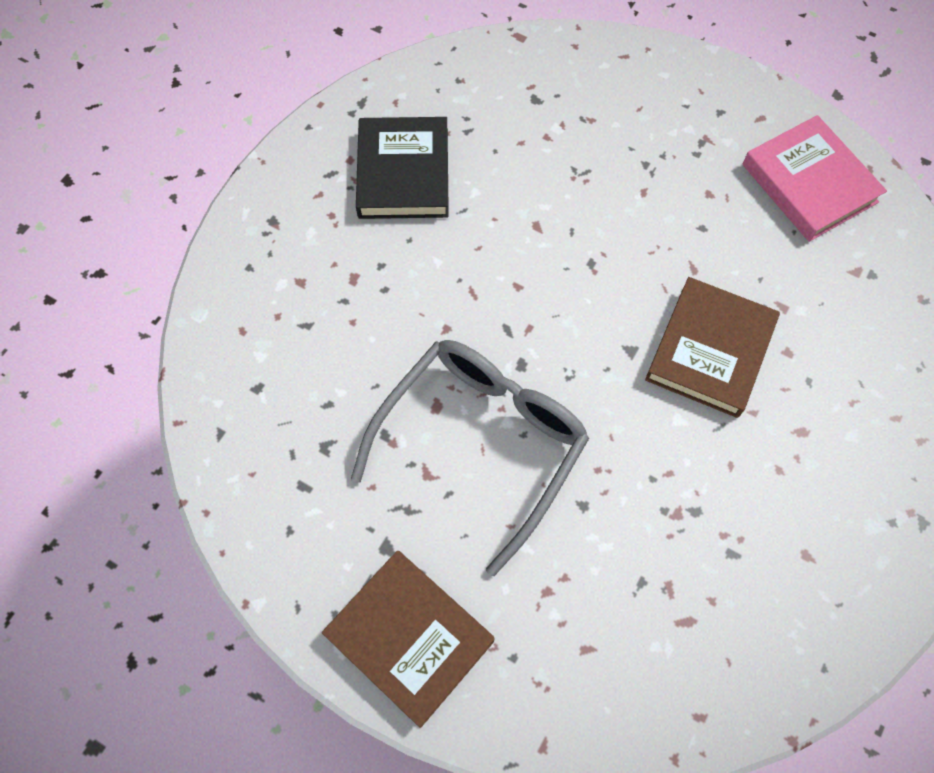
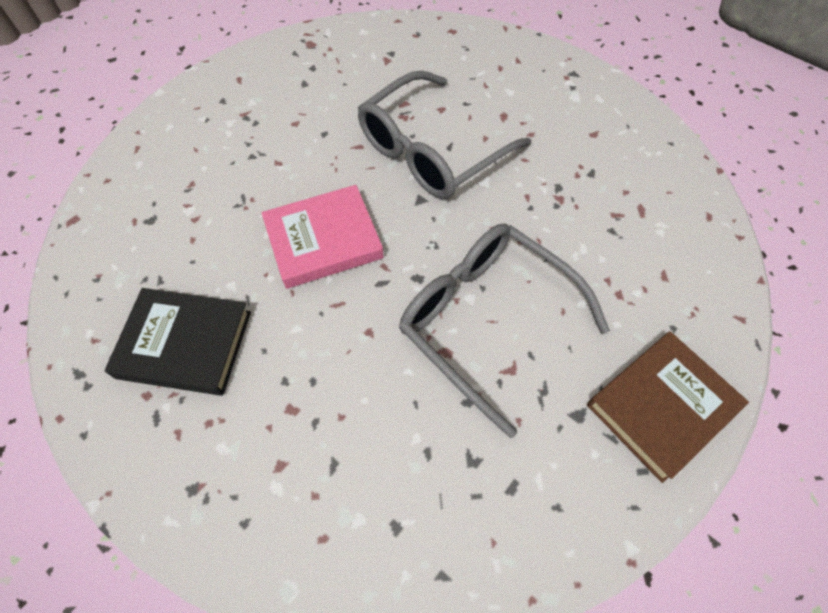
camera: 80 degrees left, 5 degrees down
(709, 350) = (431, 151): brown book -> grey glasses
(809, 183) = (307, 66): pink book -> pink book (323, 240)

